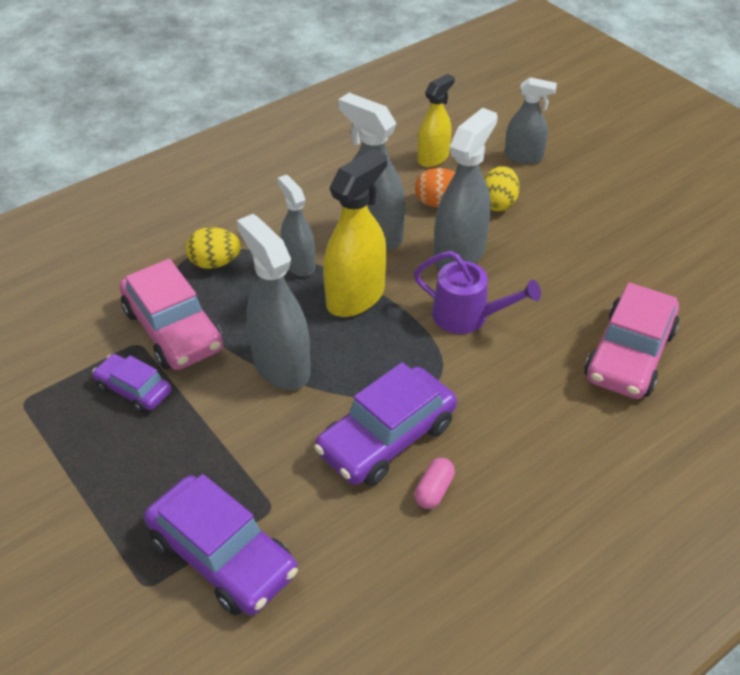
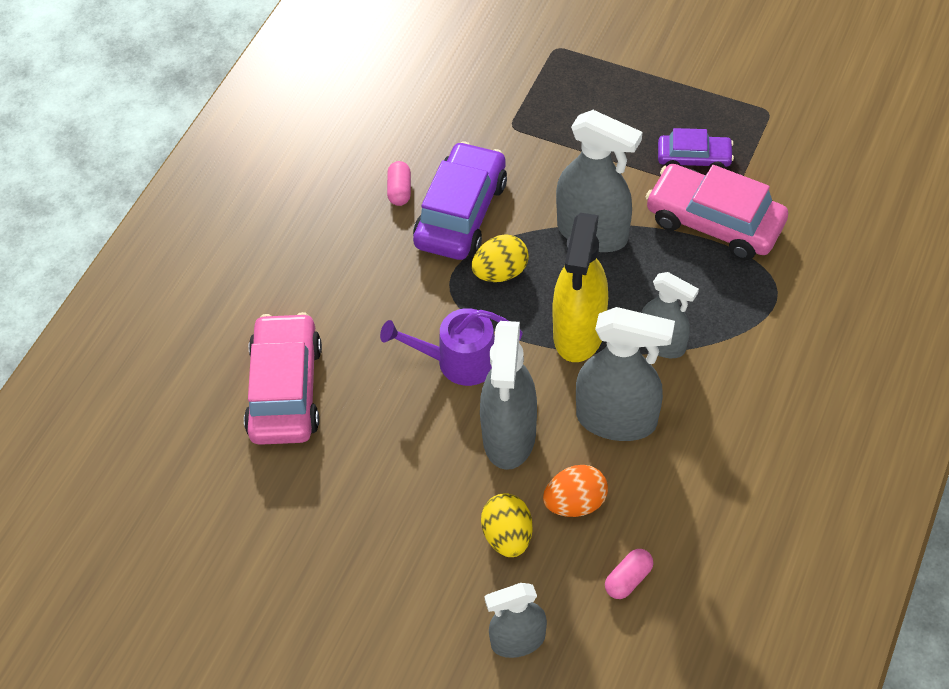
camera: 155 degrees right, 10 degrees up
(215, 263) = (744, 305): yellow egg -> yellow egg (500, 272)
(223, 555) = (521, 84): purple car -> none
(433, 158) = (628, 579): yellow spray bottle -> pink capsule

